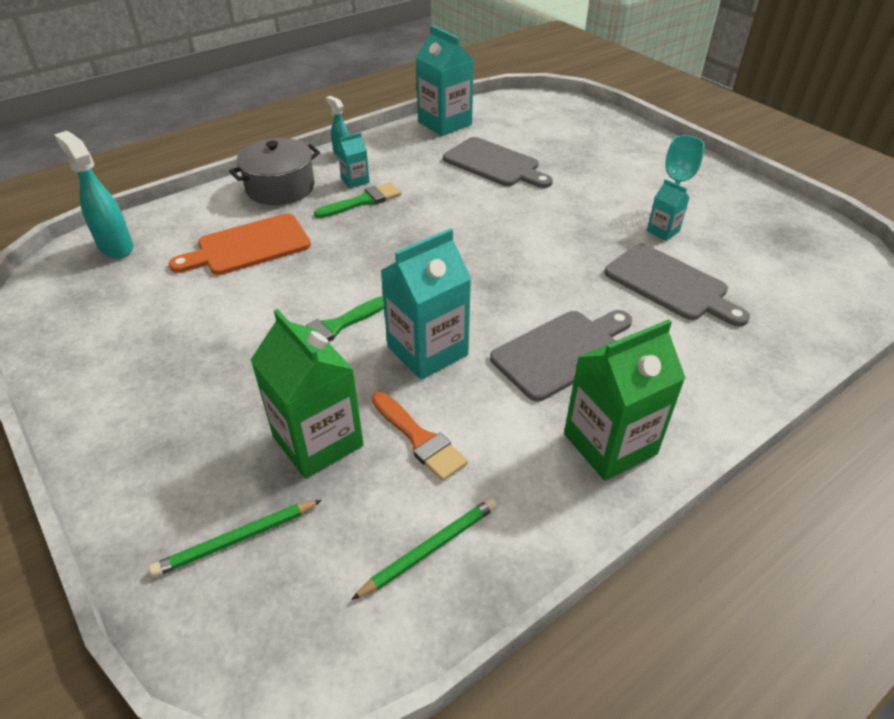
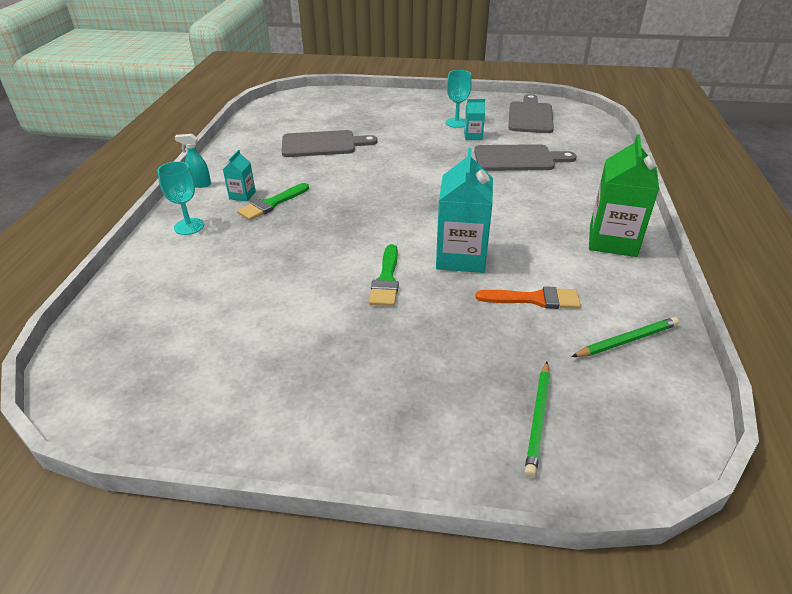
camera: 45 degrees left, 5 degrees down
(116, 247) = (110, 338): turquoise spray bottle -> none
(248, 246) = (234, 273): orange cutting board -> none
(280, 188) = (189, 226): grey pot -> turquoise goblet
(318, 441) = (487, 340): green carton -> none
(363, 201) = (271, 204): green brush -> green brush turned 150 degrees counterclockwise
(430, 549) = (626, 340): green pencil -> green pencil turned 60 degrees clockwise
(444, 123) = (246, 135): turquoise carton -> none
(562, 352) = (525, 216): grey cutting board -> grey cutting board (530, 116)

